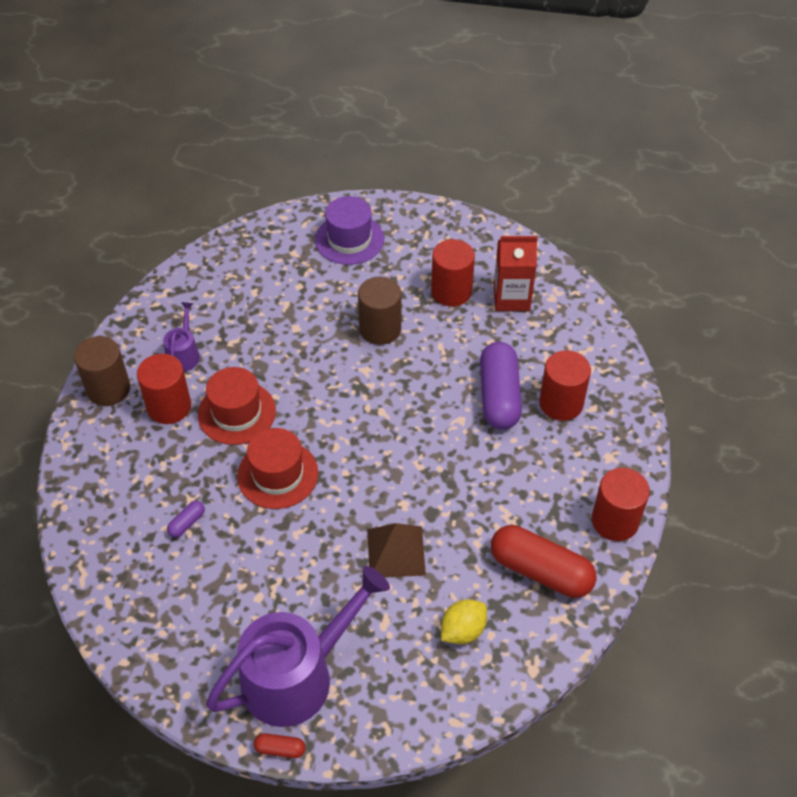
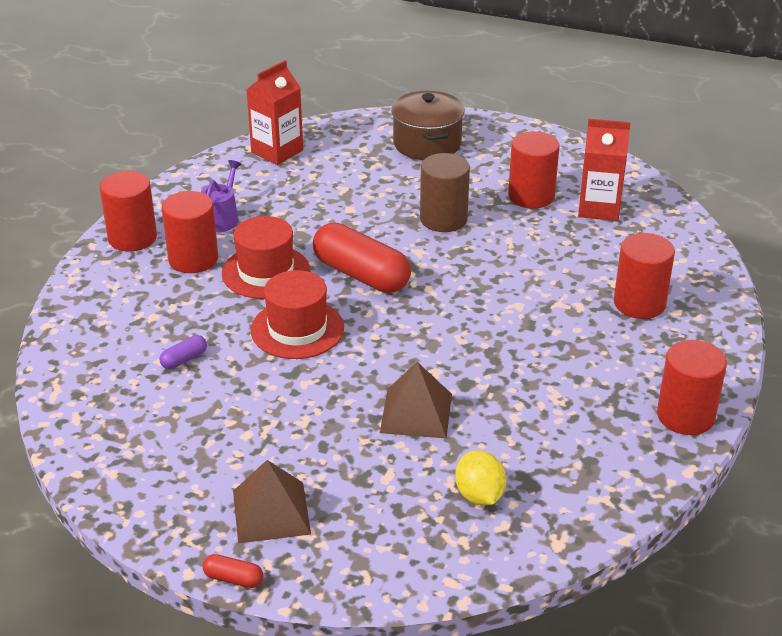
camera: 10 degrees right, 15 degrees down
(108, 389) = (132, 238): brown cylinder -> red cylinder
(216, 266) = (277, 151): none -> red carton
(296, 676) = (271, 512): purple watering can -> brown pyramid
(349, 239) = (427, 143): purple hat -> brown pot
(462, 630) = (479, 495): yellow lemon -> yellow lemon turned 75 degrees counterclockwise
(499, 396) = (567, 289): purple capsule -> none
(540, 571) = (585, 451): red capsule -> red capsule (361, 275)

